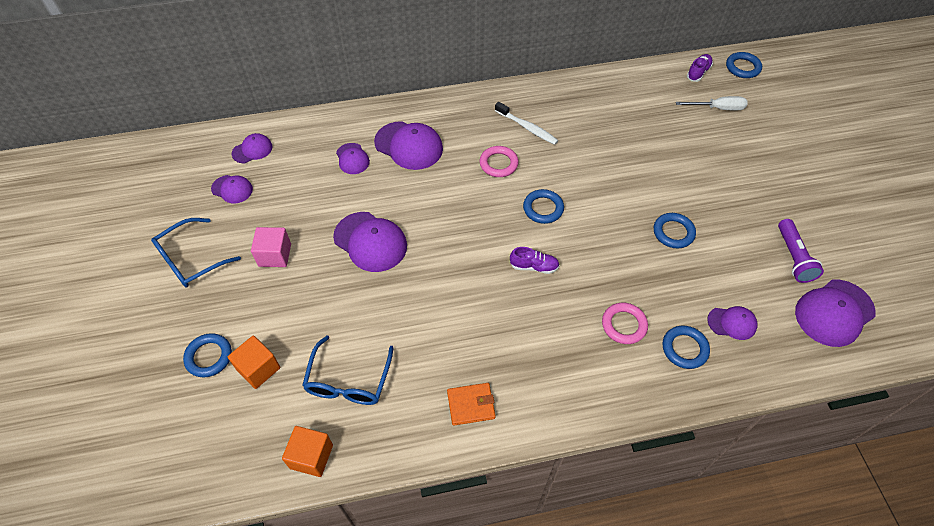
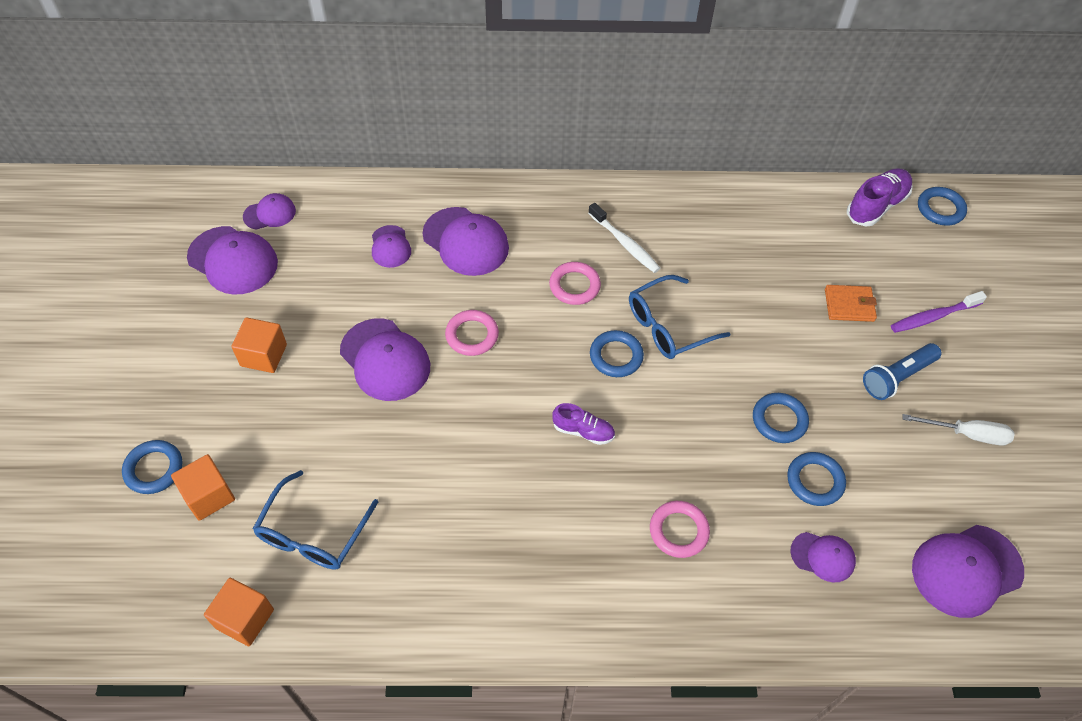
camera: 10 degrees right, 0 degrees up
(191, 260) = (162, 342): blue glasses -> blue glasses (668, 326)
(232, 189) = (233, 260): purple cap -> purple cap, size x1.77
(275, 255) = (263, 355): pink cube -> orange cube
(432, 212) = (472, 335): none -> pink ring
(471, 405) = (455, 595): orange wallet -> orange wallet (849, 305)
(684, 349) = (750, 578): blue ring -> blue ring (815, 481)
(698, 72) = (876, 206): purple shoe -> purple shoe, size x1.60
(717, 108) = (889, 260): white screwdriver -> white screwdriver (967, 434)
(747, 187) = (897, 377): none -> blue flashlight
(759, 142) = (933, 317): none -> purple toothbrush
(793, 257) = (932, 484): purple flashlight -> none

